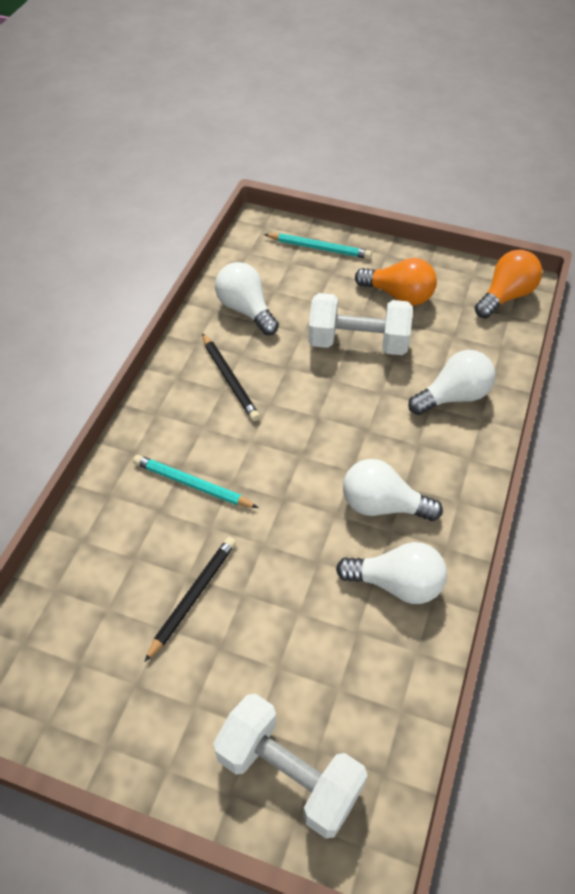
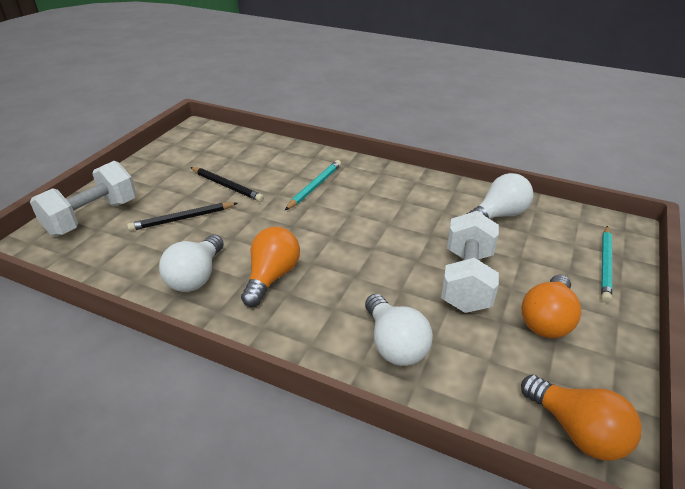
camera: 95 degrees right, 15 degrees down
(229, 379) = (414, 204): black pencil -> black pencil (182, 219)
(382, 505) = (272, 277): white light bulb -> orange light bulb

